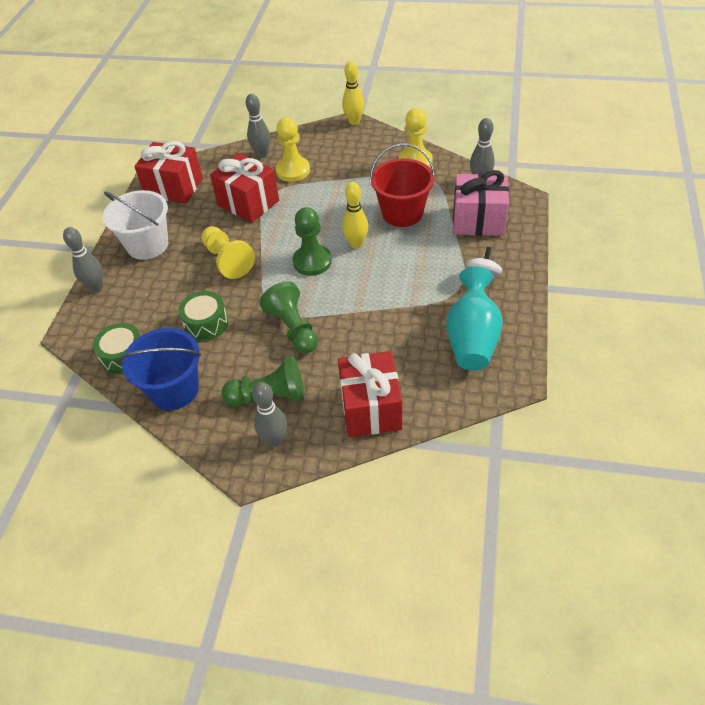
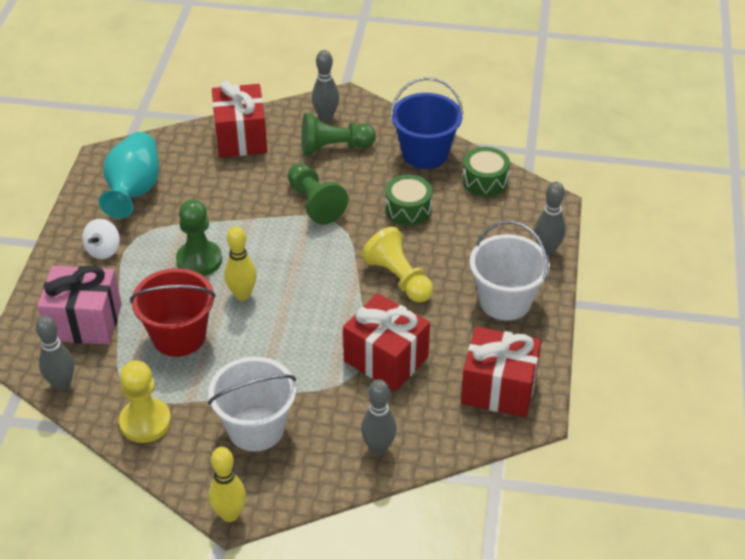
camera: 175 degrees right, 5 degrees down
(293, 170) = (327, 413): yellow pawn -> none
(312, 261) = (296, 274): green pawn -> green pawn (199, 260)
(340, 161) = (256, 428): none -> white bucket

